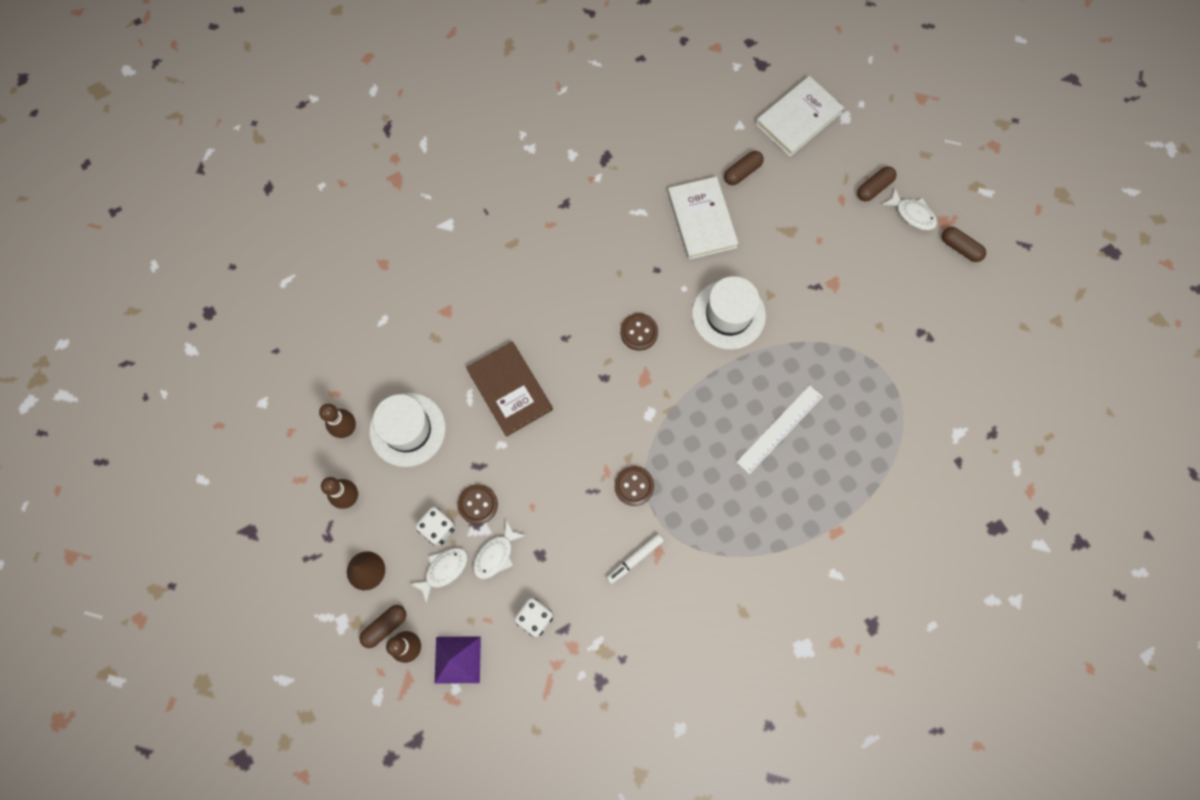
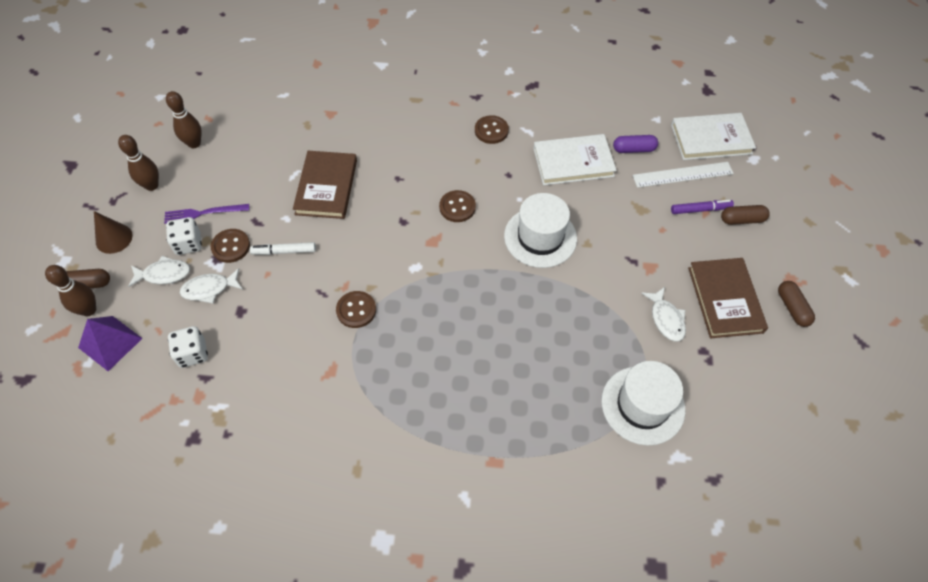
camera: 35 degrees right, 15 degrees down
(407, 429) = (232, 168): white hat -> white hat (642, 405)
(423, 491) = (203, 213): none -> purple fork
(607, 233) = (491, 131): none -> brown button
(635, 559) = (308, 364): white marker -> white marker (284, 251)
(701, 220) = (573, 162): white book -> white book turned 60 degrees clockwise
(742, 172) = (634, 149): brown capsule -> purple capsule
(779, 429) = (513, 346): white ruler -> white ruler (682, 174)
(836, 200) = (700, 210): none -> purple marker
(908, 275) = (725, 299): none -> brown book
(912, 214) = (764, 257): white fish -> white fish (666, 319)

